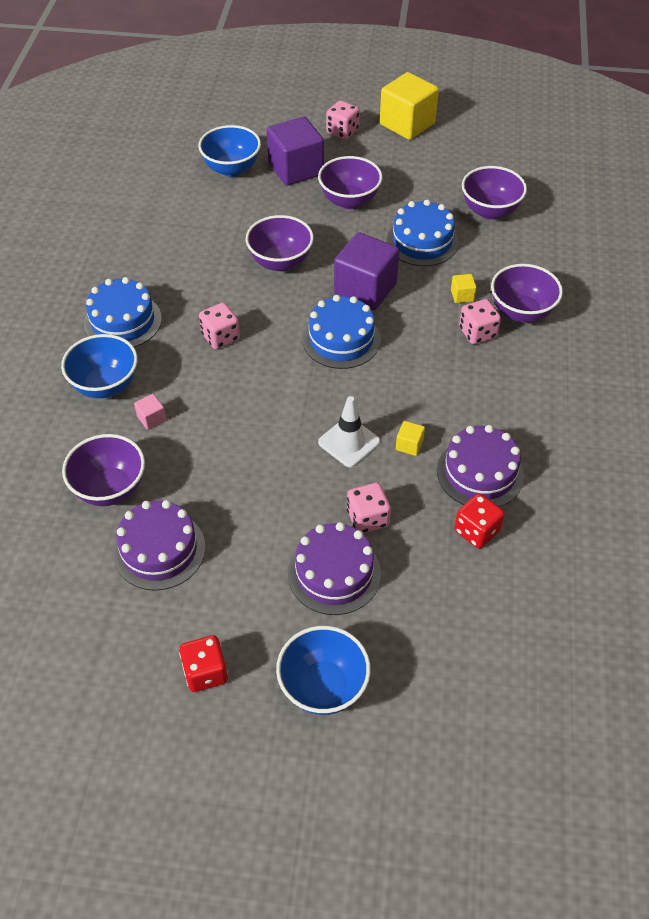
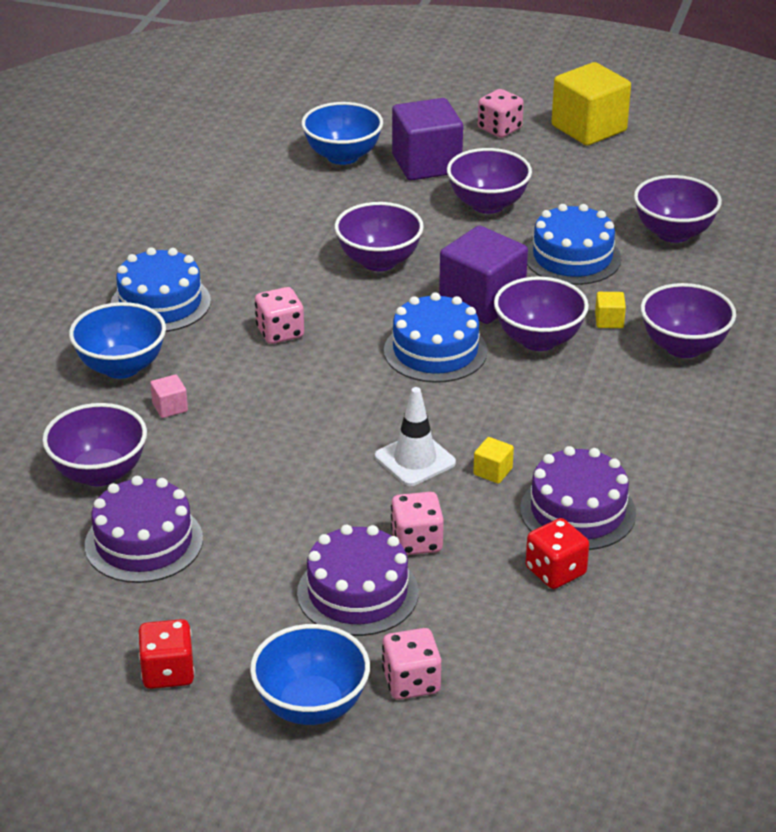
camera: 10 degrees right, 15 degrees down
(415, 319) = (538, 340): none -> purple bowl
(477, 333) = (618, 363): pink dice -> pink dice (411, 682)

